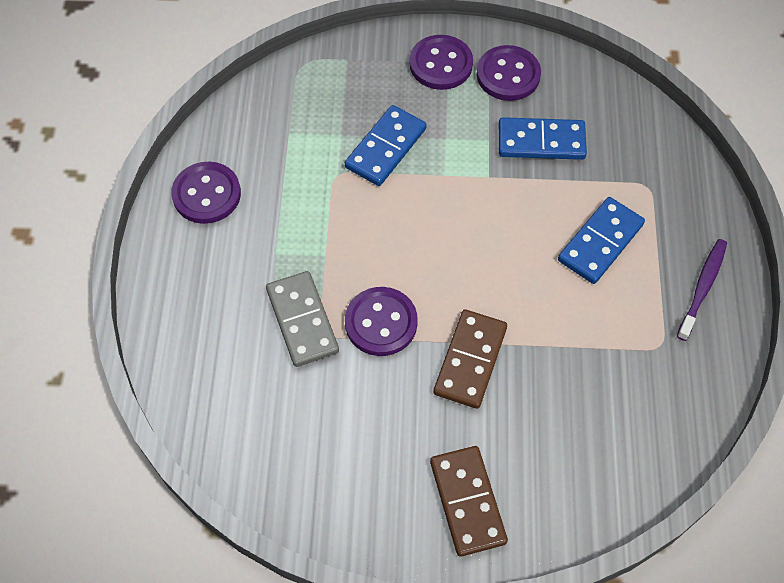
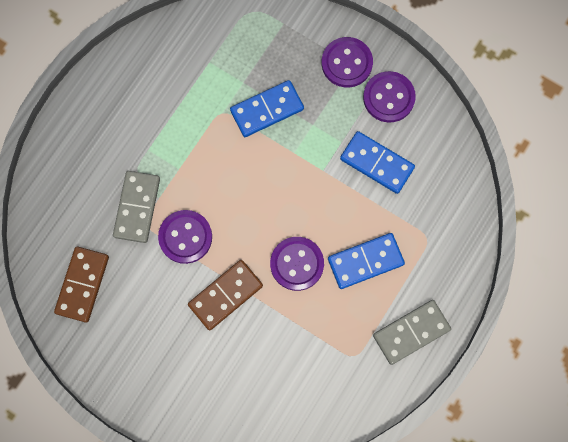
camera: 30 degrees right, 15 degrees up
(206, 194) = (128, 80): purple button -> purple button (297, 264)
(467, 502) = (165, 385): brown domino -> brown domino (82, 284)
(702, 288) = (411, 332): purple toothbrush -> grey domino

